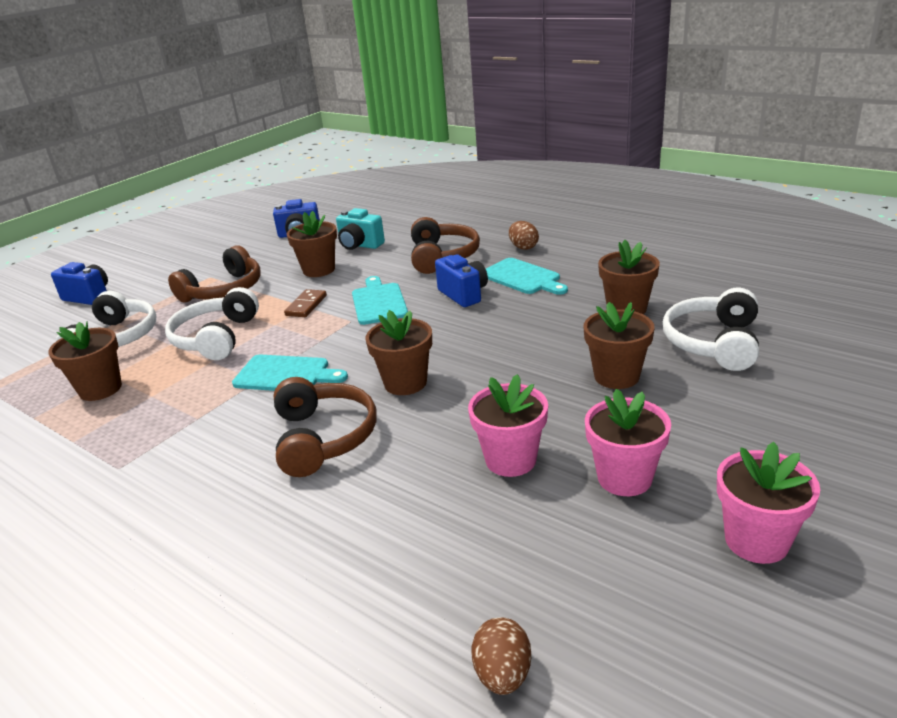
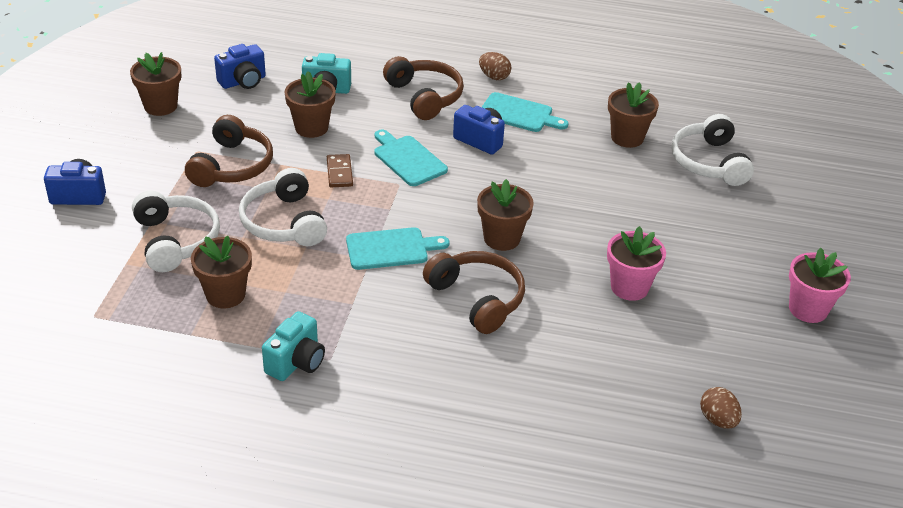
camera: 30 degrees left, 10 degrees up
(86, 464) = (296, 362): none -> turquoise camera
(616, 376) = (658, 204): brown flower pot -> brown flower pot (160, 106)
(624, 478) = (711, 285): pink flower pot -> none

